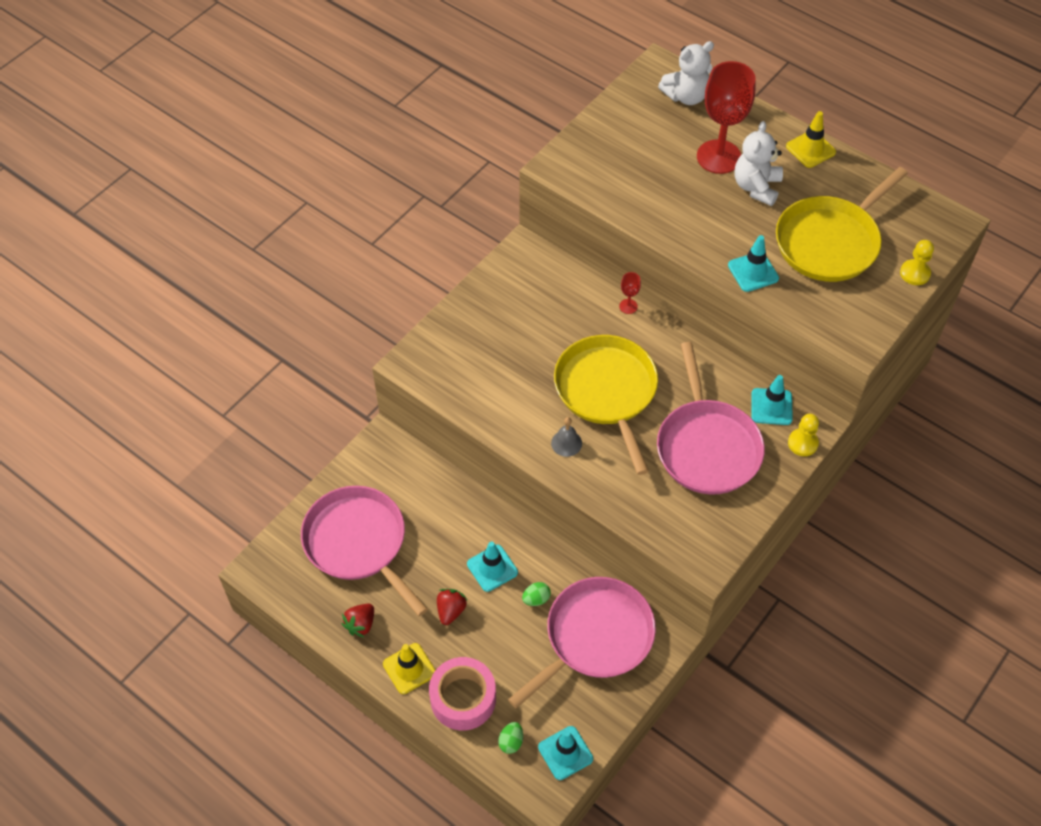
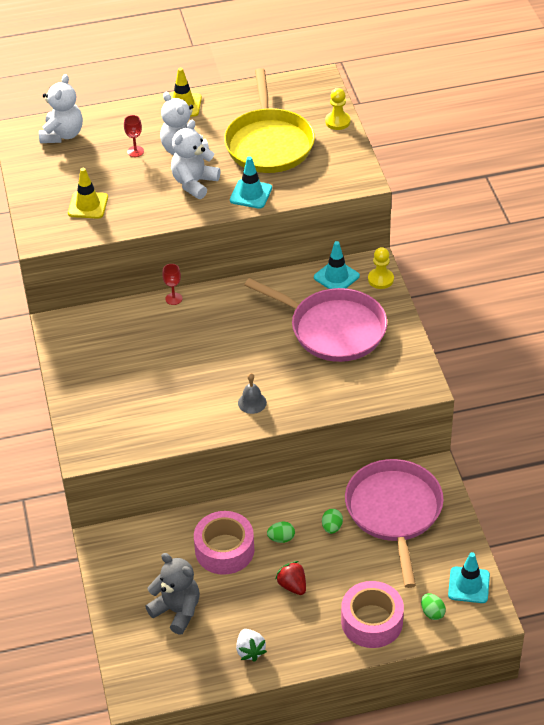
camera: 50 degrees left, 10 degrees down
(358, 543) = (177, 611): pink pan -> grey teddy bear
(360, 624) = (250, 651): red strawberry -> white strawberry
(409, 668) = (316, 641): yellow traffic cone -> yellow traffic cone (88, 205)
(446, 534) = (224, 550): none -> pink tape
(492, 568) = (281, 538): turquoise traffic cone -> green egg
(607, 391) = (232, 354): yellow pan -> none
(718, 157) = (135, 151): red goblet -> red goblet, size x0.41
(724, 223) = (194, 183): none -> white teddy bear

